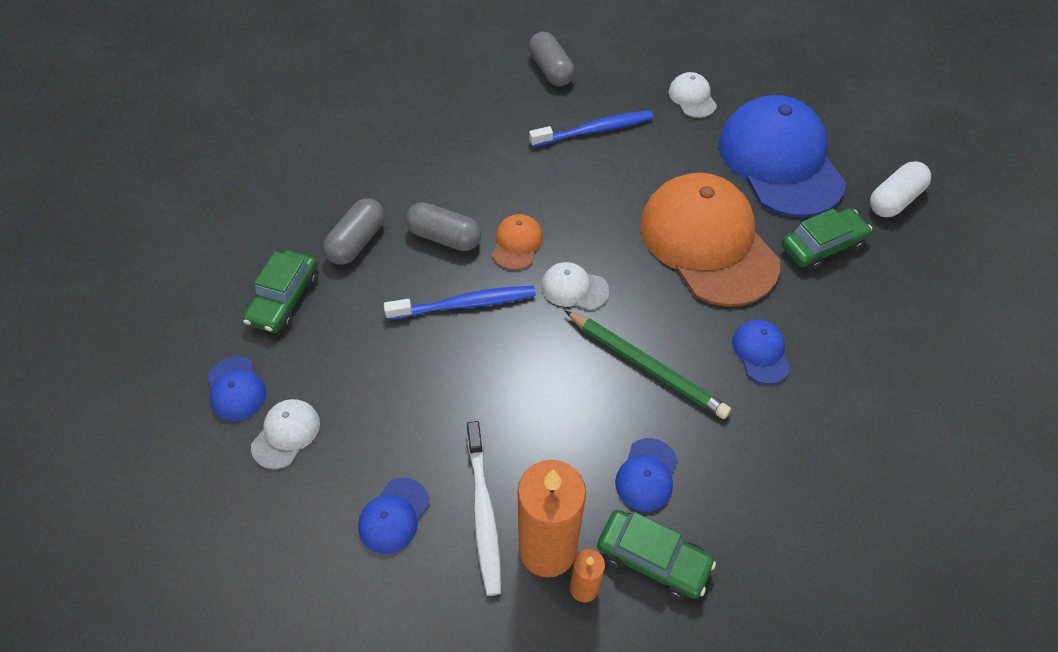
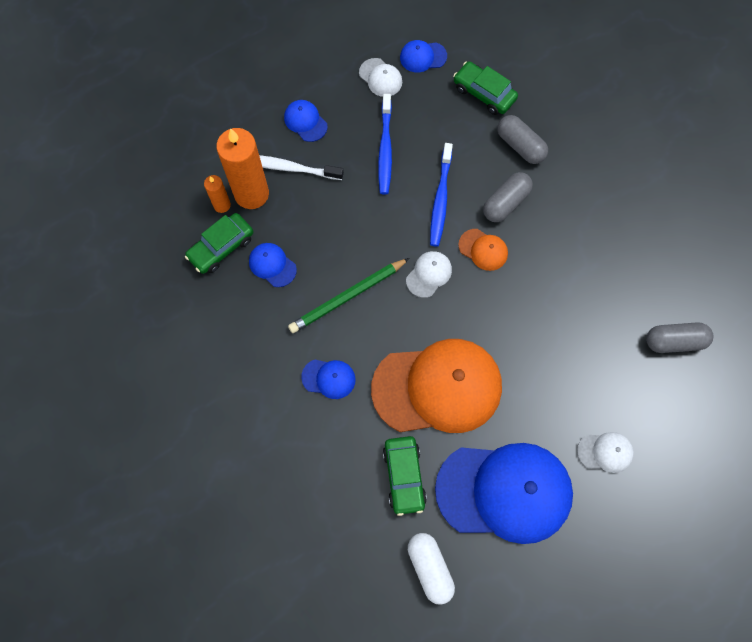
camera: 110 degrees right, 15 degrees up
(594, 130) = (587, 350): blue toothbrush -> blue toothbrush (385, 149)

